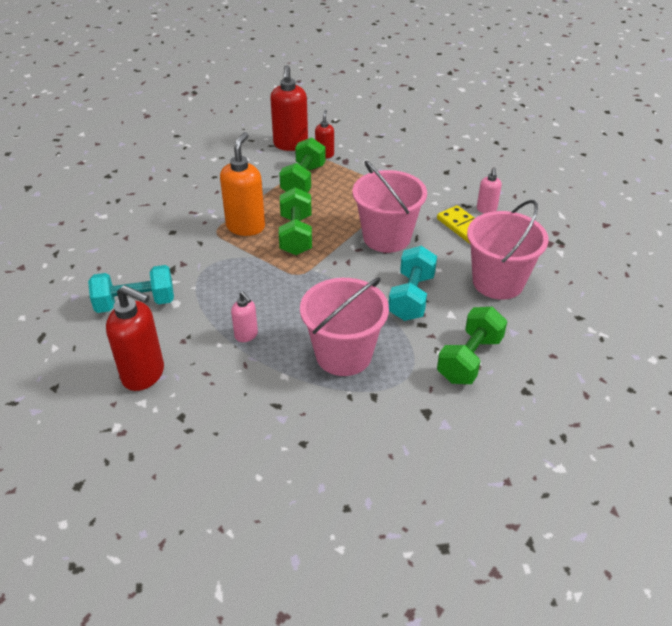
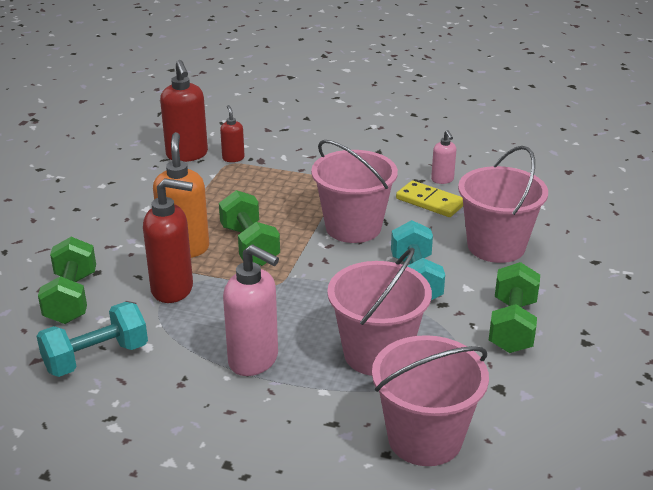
camera: 20 degrees left, 10 degrees down
(144, 374) = (154, 432): red soap dispenser -> red soap dispenser (173, 289)
(246, 335) = (254, 360): pink soap dispenser -> pink soap dispenser, size x1.89
(303, 180) = (224, 189): green dumbbell -> green dumbbell (71, 298)
(340, 439) = (425, 438): none -> pink bucket

